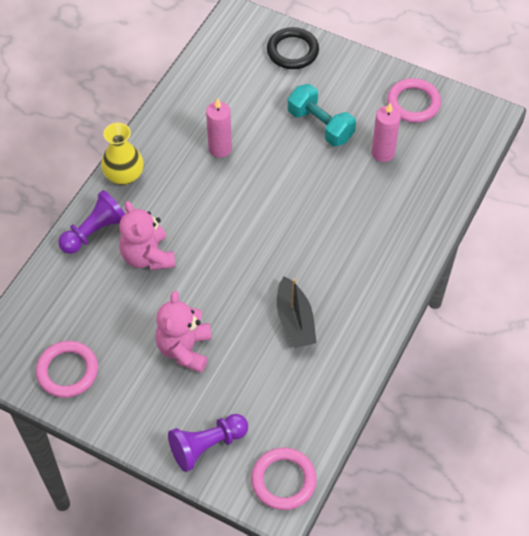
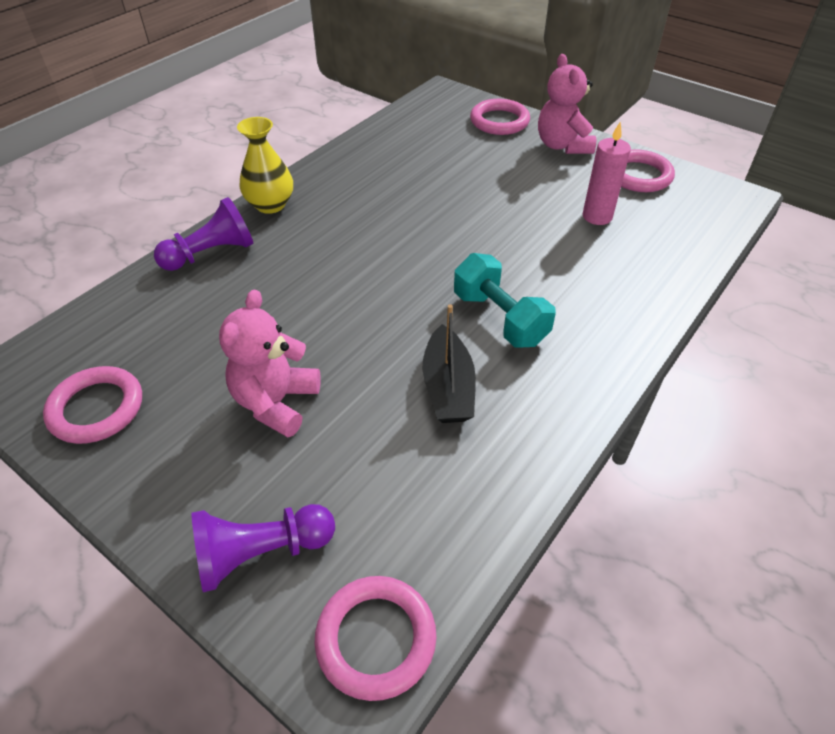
camera: 10 degrees right, 10 degrees down
(148, 256) = (267, 287): pink teddy bear -> pink teddy bear (562, 146)
(220, 148) = (394, 192): pink candle -> none
(292, 51) = (499, 121): black ring -> pink ring
(320, 125) = (521, 184): turquoise dumbbell -> turquoise dumbbell (500, 318)

